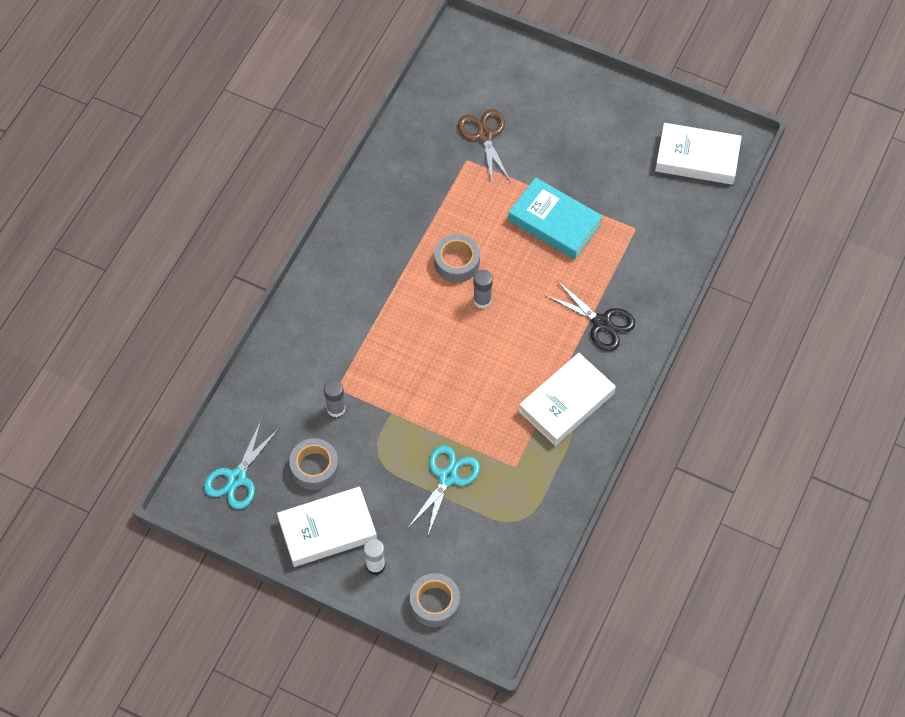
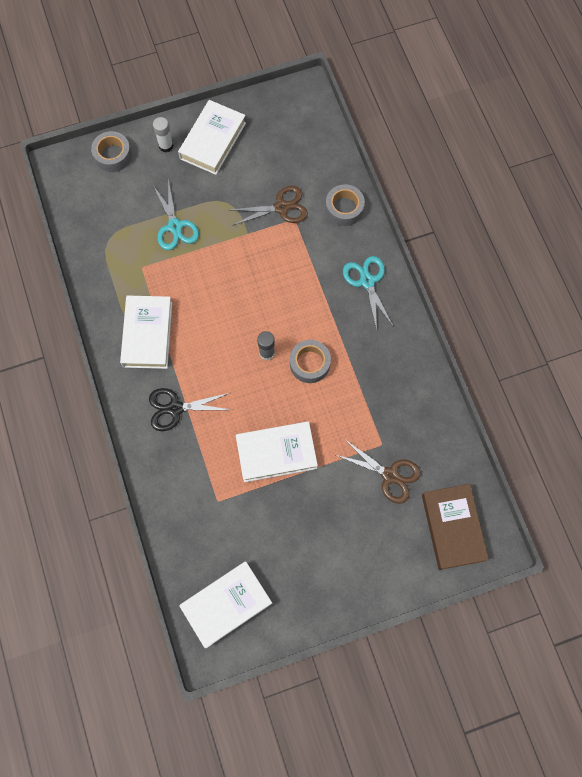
camera: 135 degrees right, 10 degrees up
(237, 478) = (293, 123): turquoise scissors -> turquoise scissors (367, 281)
(314, 467) = (257, 165): grey tape -> grey tape (344, 208)
(336, 408) = (282, 207): grey glue stick -> brown scissors
(478, 68) = (452, 527): none -> brown book
(554, 222) = (276, 453): turquoise book -> white book

